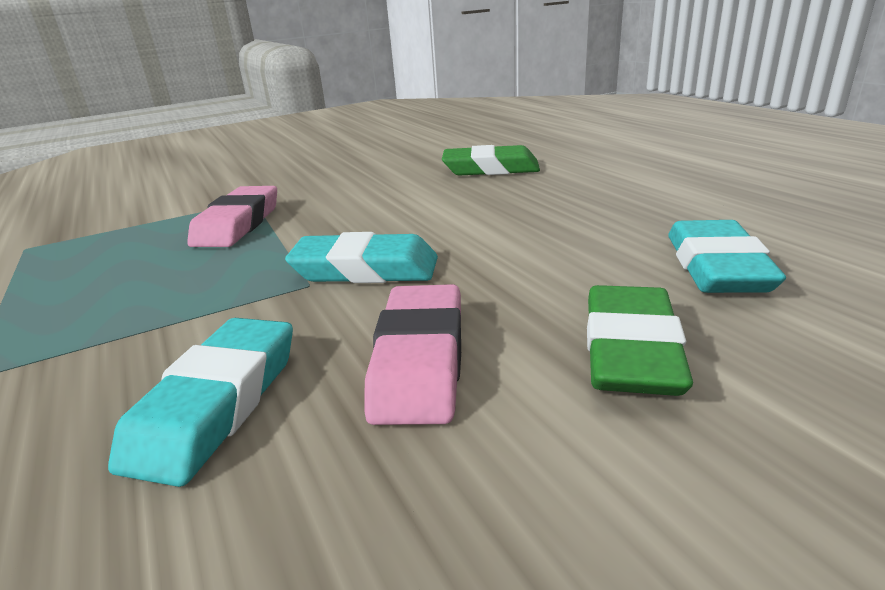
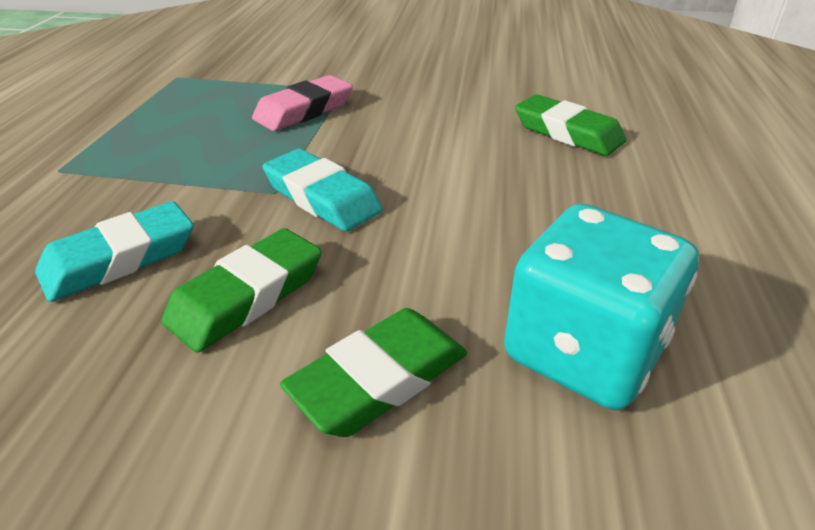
camera: 35 degrees right, 10 degrees up
(419, 360) = (247, 296): pink eraser -> green eraser
(716, 267) = (583, 352): turquoise eraser -> turquoise dice

